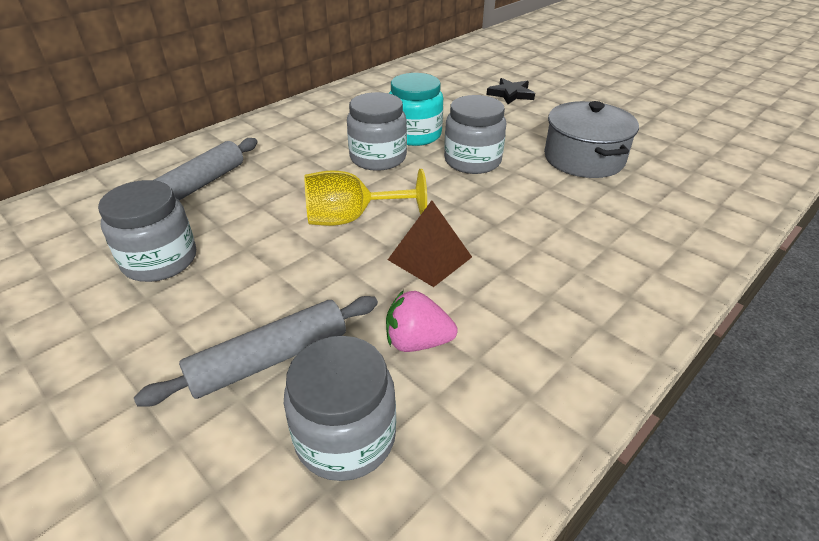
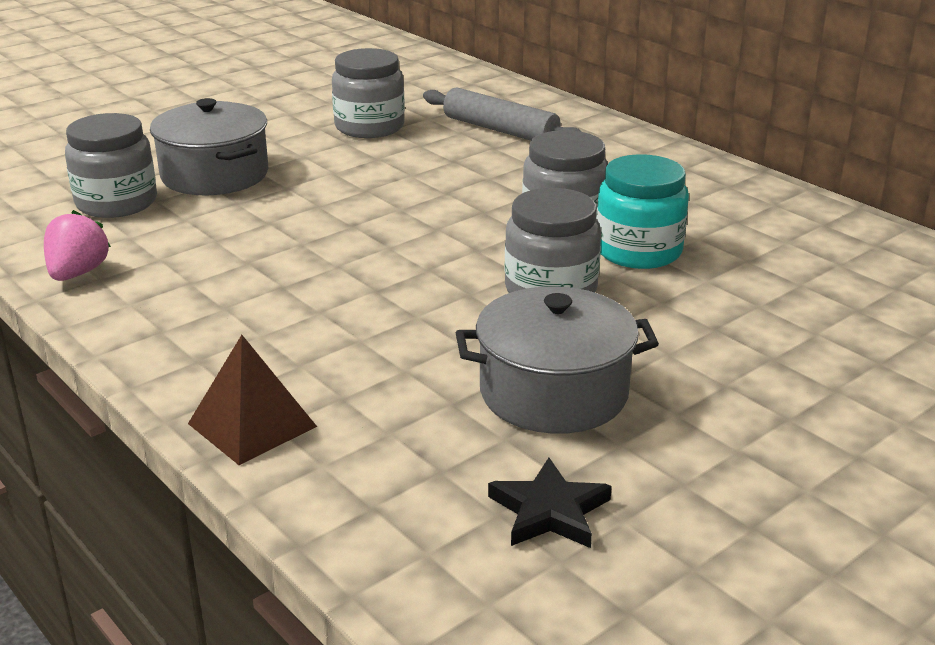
camera: 95 degrees right, 10 degrees down
(270, 359) = (215, 175): grey rolling pin -> grey pot
(351, 218) = (415, 206): yellow goblet -> none
(417, 342) = (198, 233): pink strawberry -> pink strawberry (78, 273)
(430, 258) = (323, 245): brown pyramid -> brown pyramid (252, 425)
(511, 94) = (835, 355): black star -> black star (549, 511)

